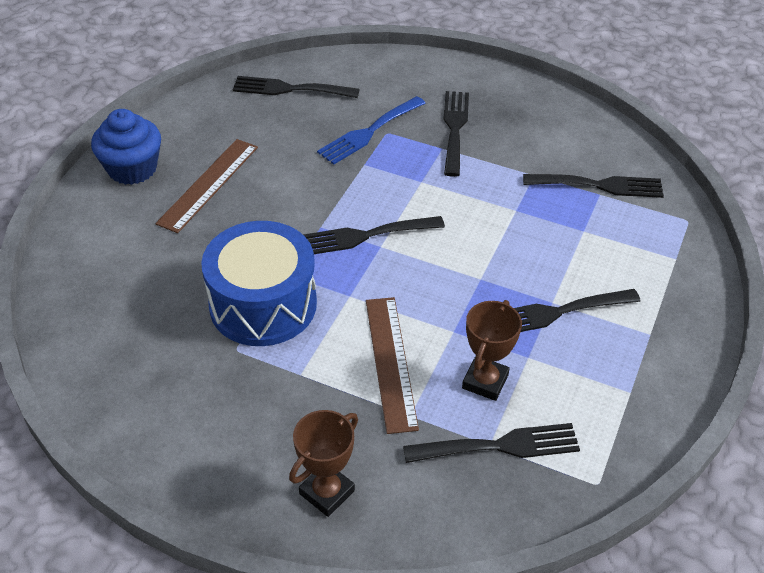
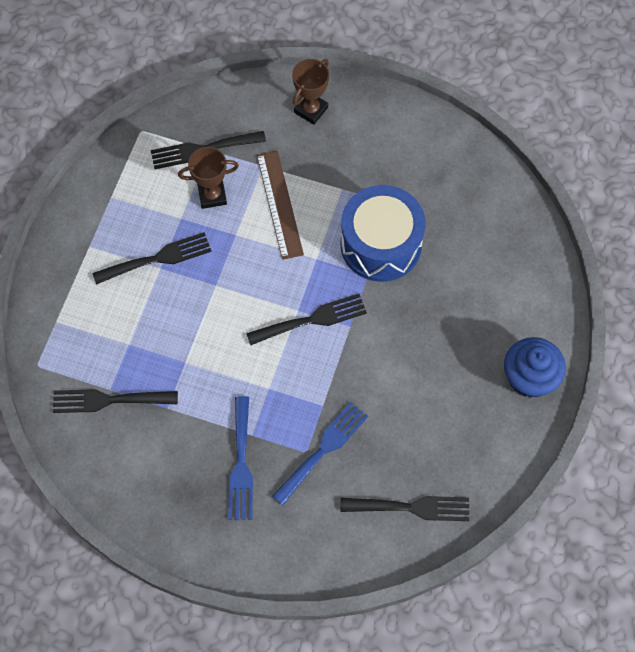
camera: 175 degrees right, 20 degrees up
(208, 184) = (456, 365): brown ruler -> none
(454, 128) = (241, 464): black fork -> blue fork
(485, 381) = (212, 195): brown trophy -> brown trophy turned 60 degrees clockwise

